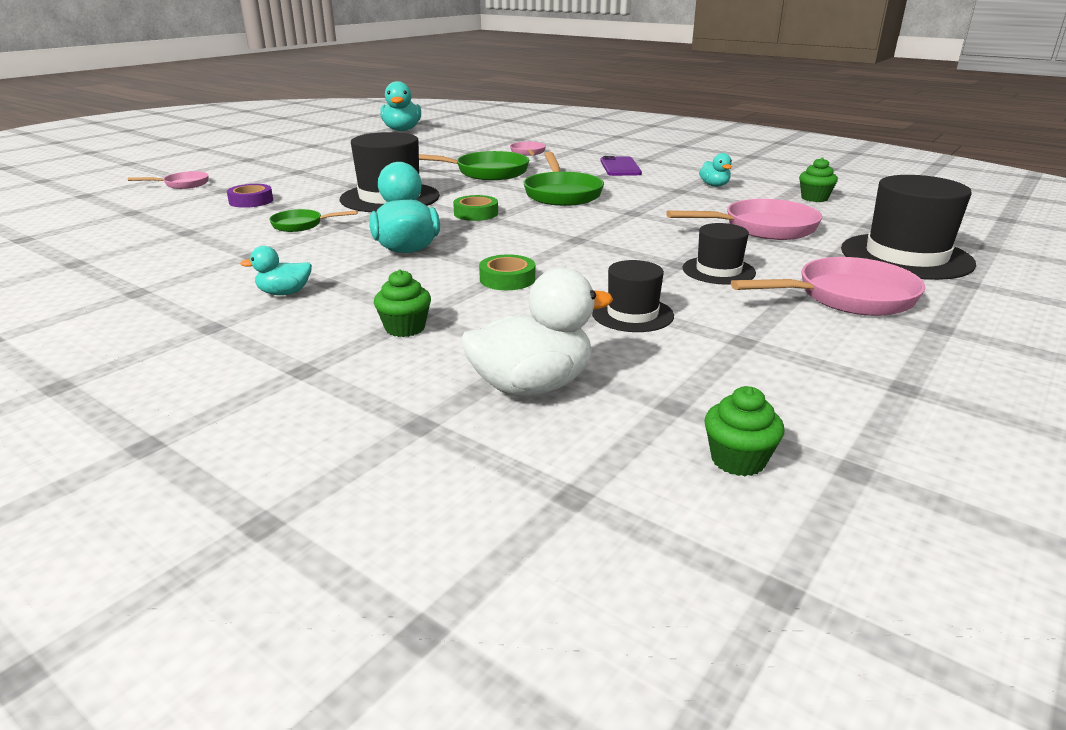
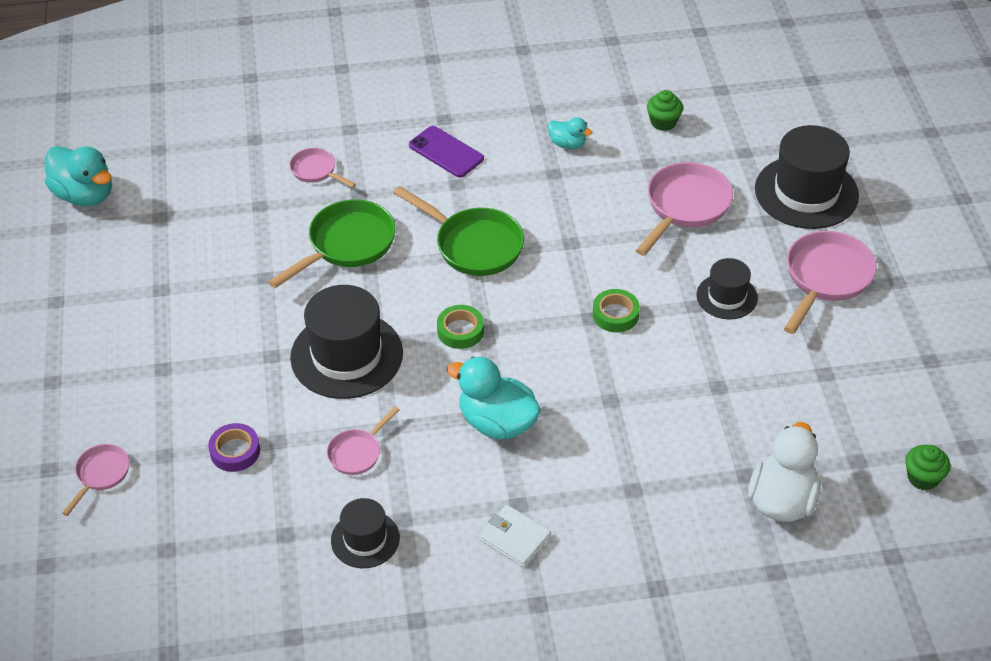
camera: 45 degrees left, 20 degrees up
(284, 293) = (515, 538): turquoise duck -> white wallet
(301, 225) = (357, 452): green pan -> pink pan
(405, 328) = (647, 508): green cupcake -> none
(507, 279) = (622, 408): green tape -> green tape (615, 315)
(632, 314) = (742, 391): black hat -> black hat (365, 539)

